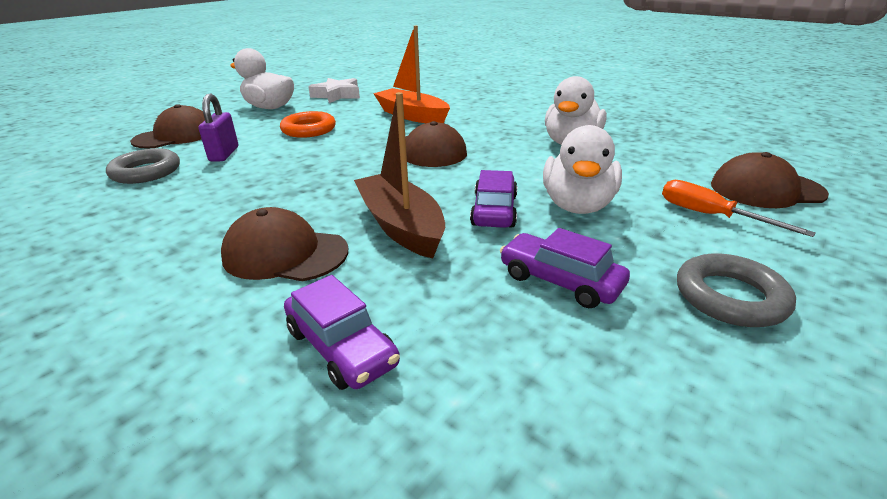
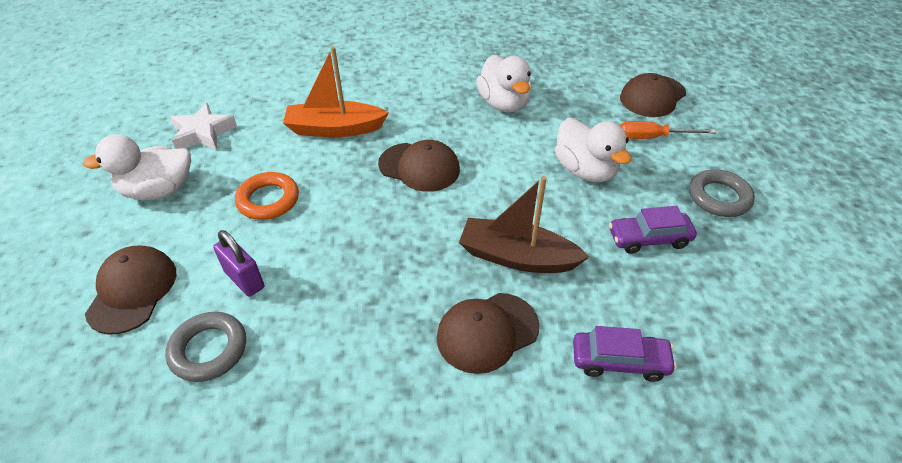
camera: 45 degrees left, 15 degrees up
(494, 210) = (548, 205): purple car -> none

